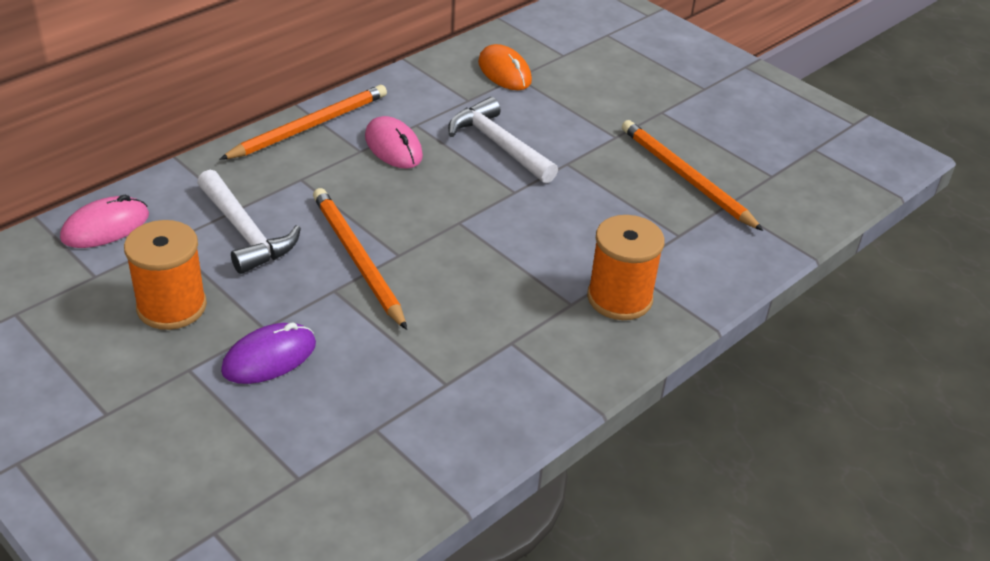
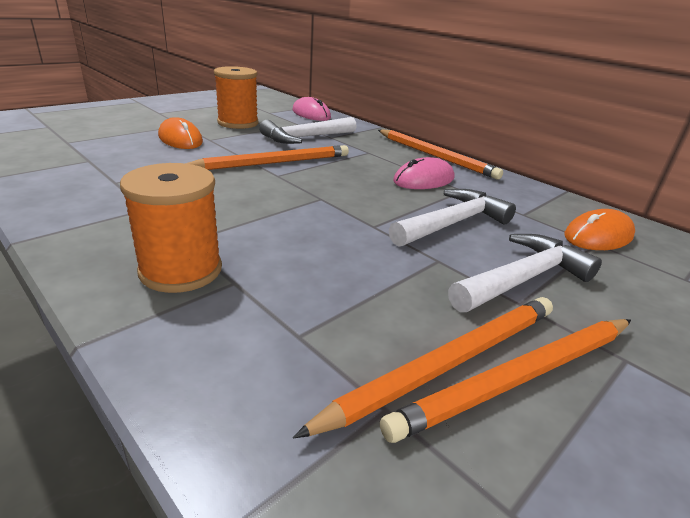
camera: 90 degrees right, 10 degrees down
(269, 357) = (180, 139): purple mouse -> orange mouse
(584, 128) = (522, 279): none -> white hammer
(689, 153) = (521, 377): none -> orange pencil

